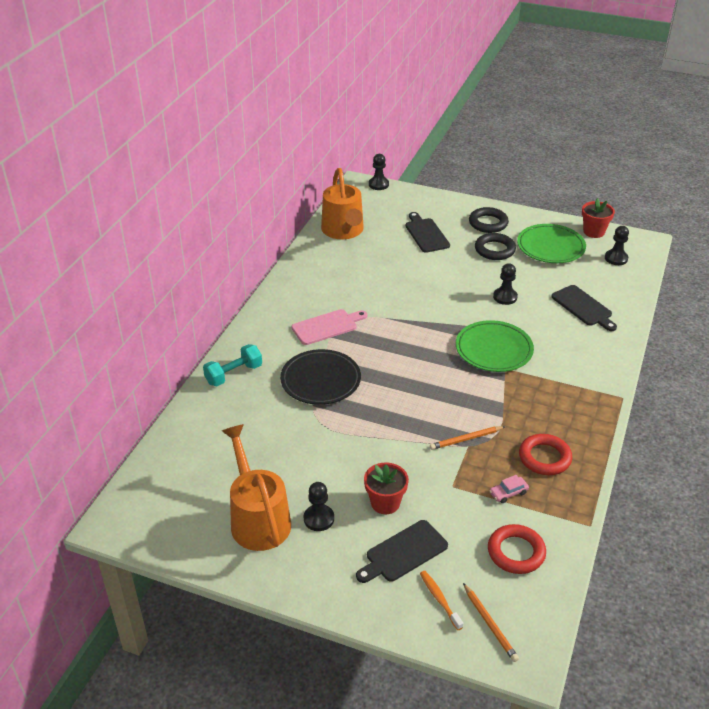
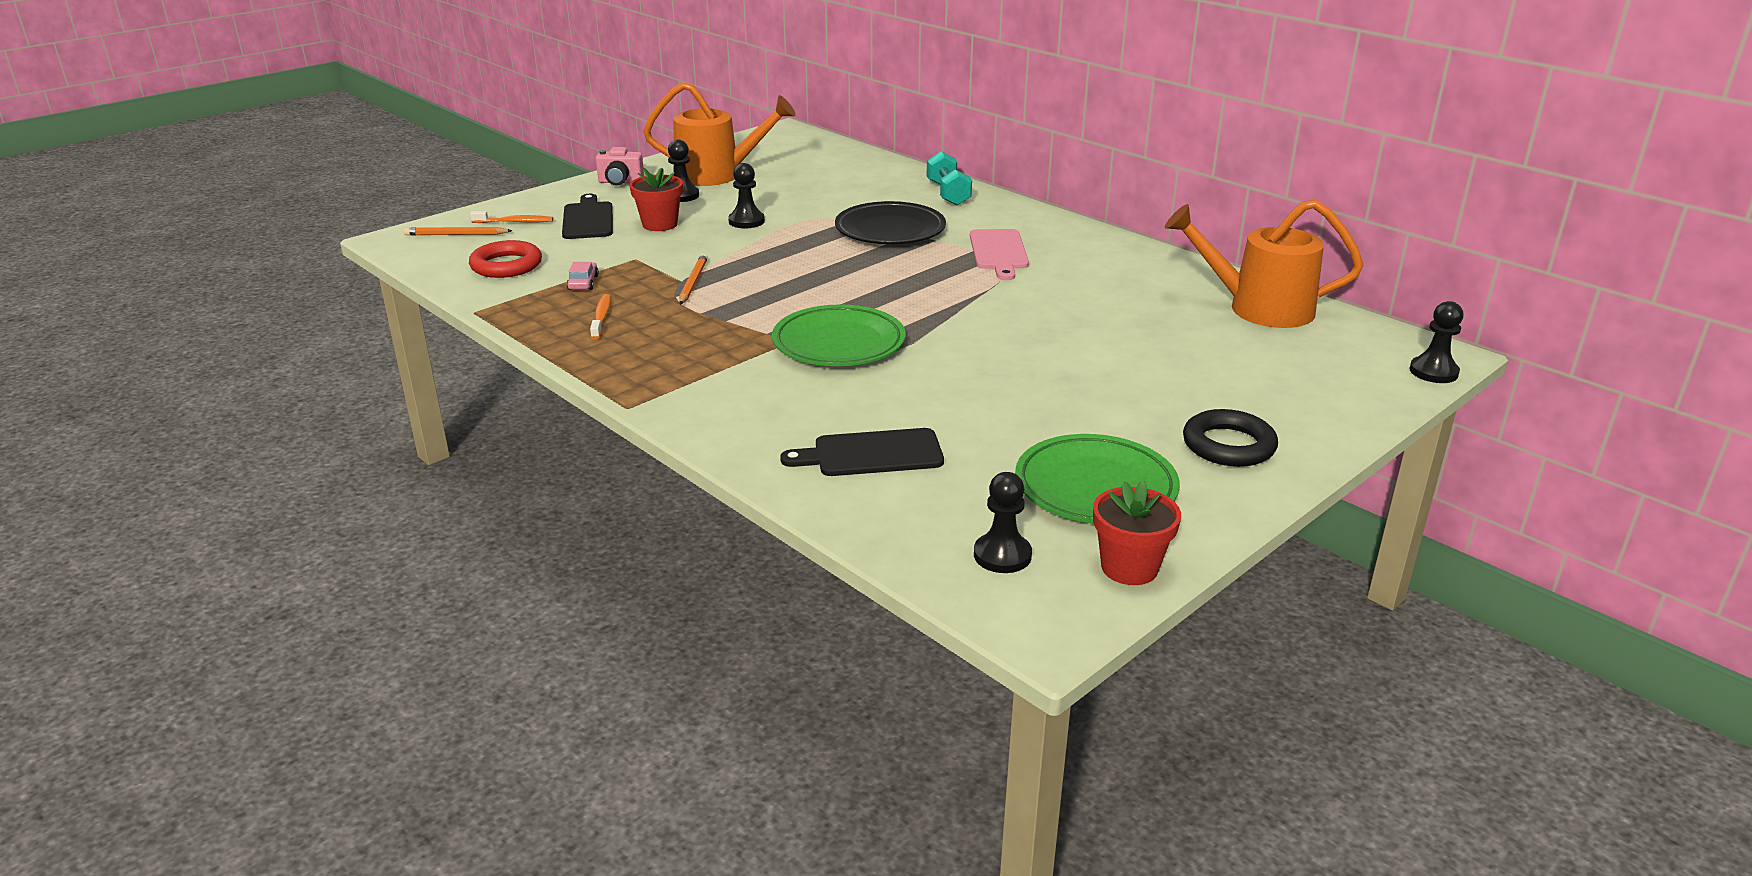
camera: 115 degrees right, 10 degrees down
(310, 577) = (620, 182): none -> pink camera
(426, 234) = (1215, 373): black cutting board -> none
(494, 250) = (1122, 424): black ring -> none
(505, 297) = (964, 390): black pawn -> black pawn (746, 221)
(544, 458) = (601, 317): red ring -> orange toothbrush

